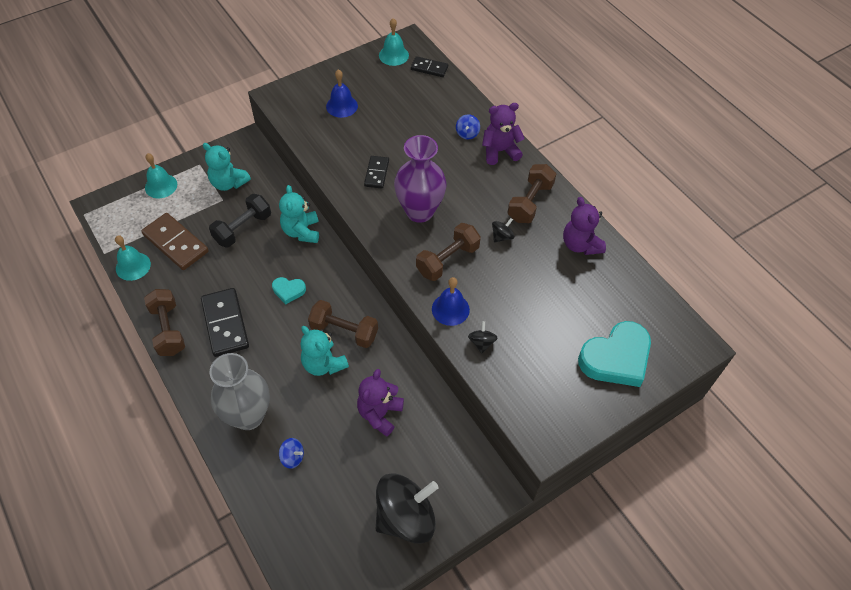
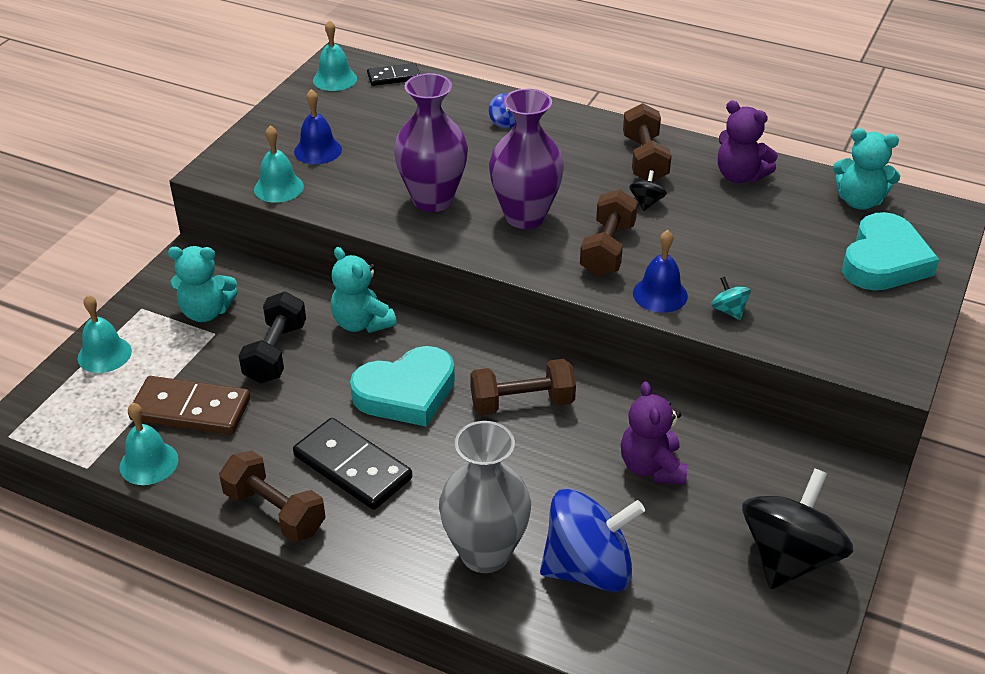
camera: 30 degrees left, 15 degrees down
(288, 291) = (406, 393): turquoise heart -> turquoise heart, size x2.03
(292, 457) = (588, 568): blue spinning top -> blue spinning top, size x2.43
(299, 124) = (278, 188): none -> turquoise bell
(323, 364) = (530, 449): turquoise teddy bear -> turquoise teddy bear (859, 201)
(376, 173) = (432, 200): black domino -> purple vase
(481, 343) = (729, 310): black spinning top -> turquoise spinning top
(499, 151) = (560, 125): purple teddy bear -> none

